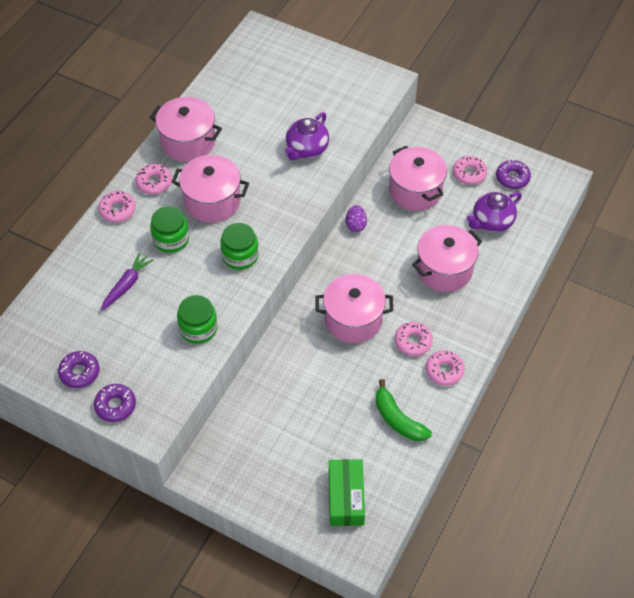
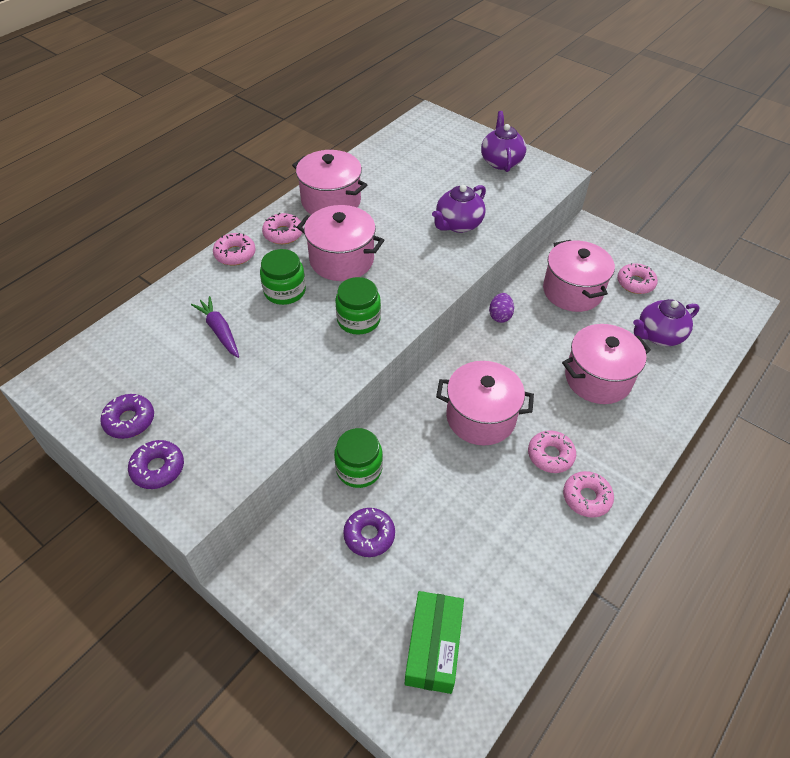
camera: 10 degrees right, 5 degrees down
(127, 285) = (219, 331): purple carrot -> purple carrot turned 75 degrees counterclockwise
(198, 328) = (288, 392): green jar -> green jar (359, 469)
(334, 74) = (501, 161): none -> purple teapot
(398, 419) = (519, 550): green banana -> none
(512, 178) = (685, 294): purple donut -> purple donut (369, 535)

